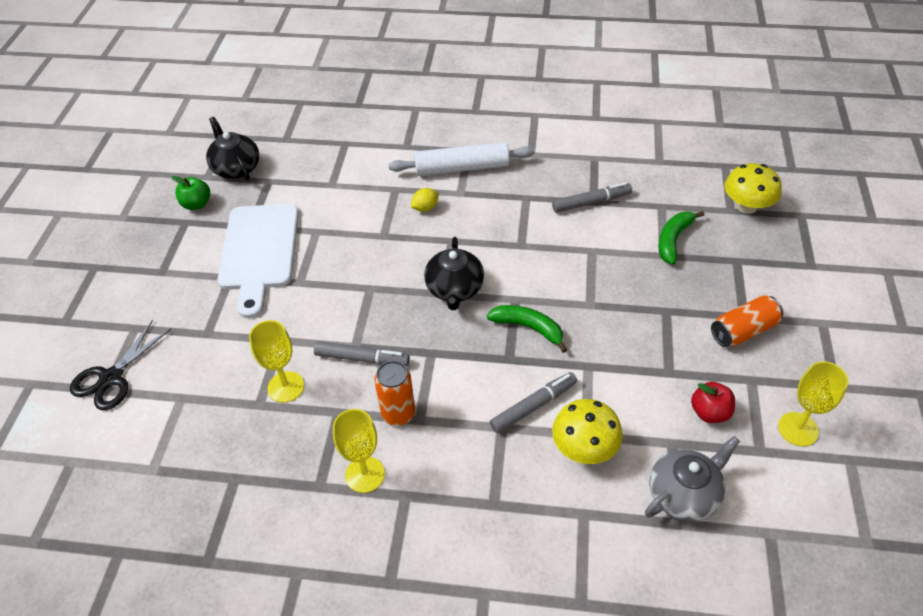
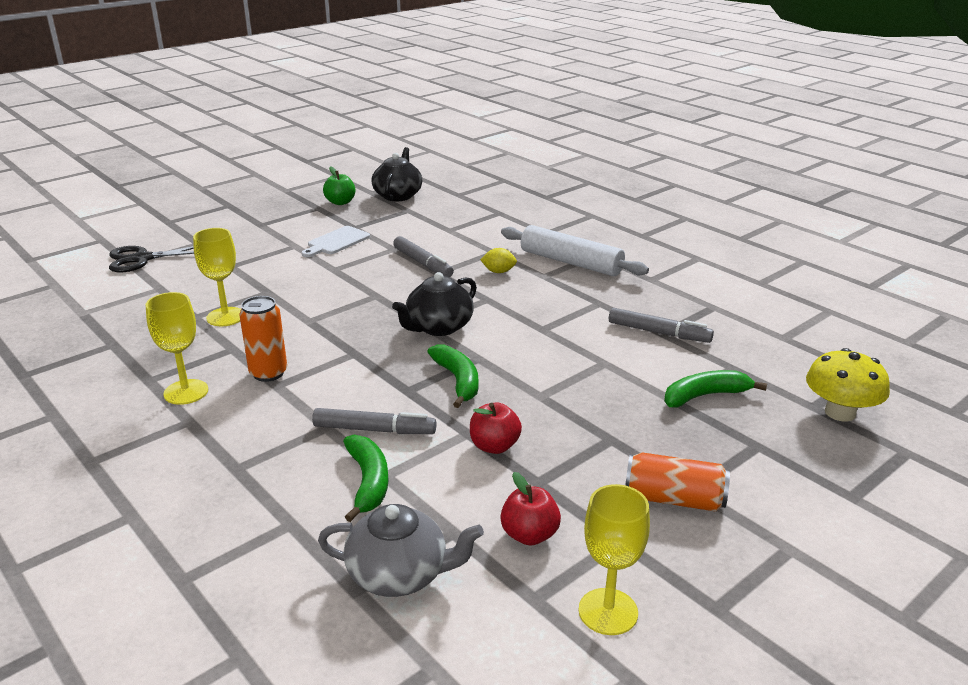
camera: 40 degrees right, 20 degrees down
(259, 251) = (336, 242): white cutting board -> white cutting board, size x0.51
(362, 359) = (300, 329): grey marker -> grey marker (422, 263)
(584, 448) = (368, 482): yellow mushroom -> green banana
(615, 364) = (494, 446): none -> red apple

